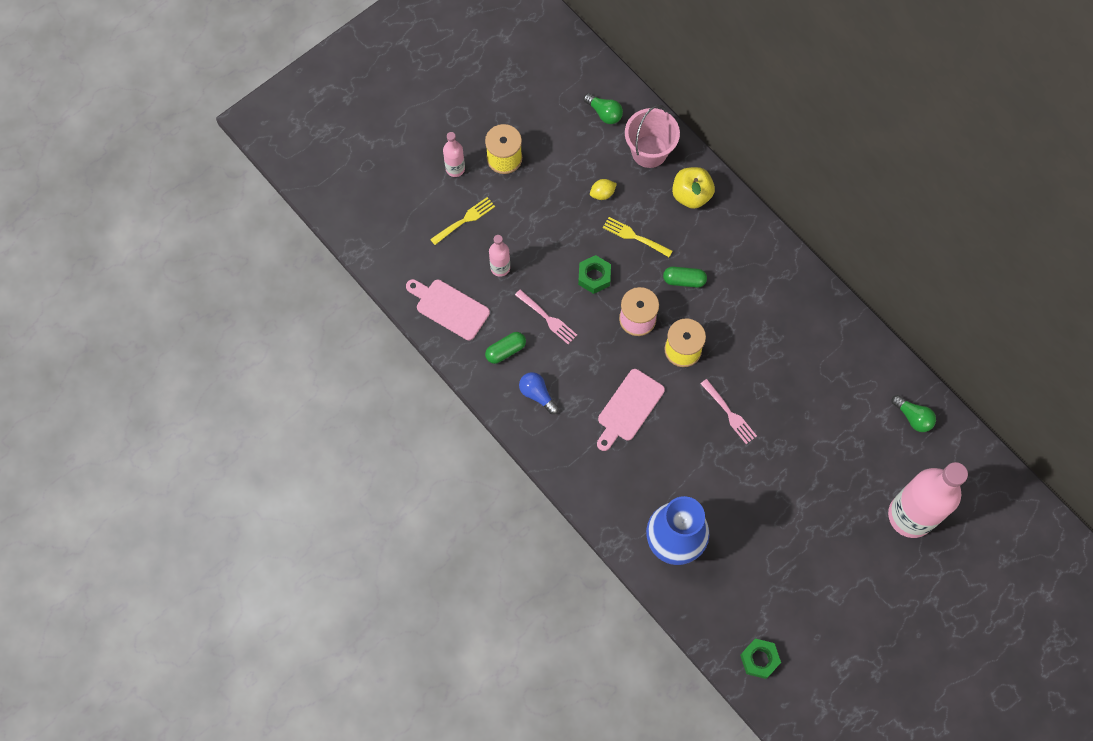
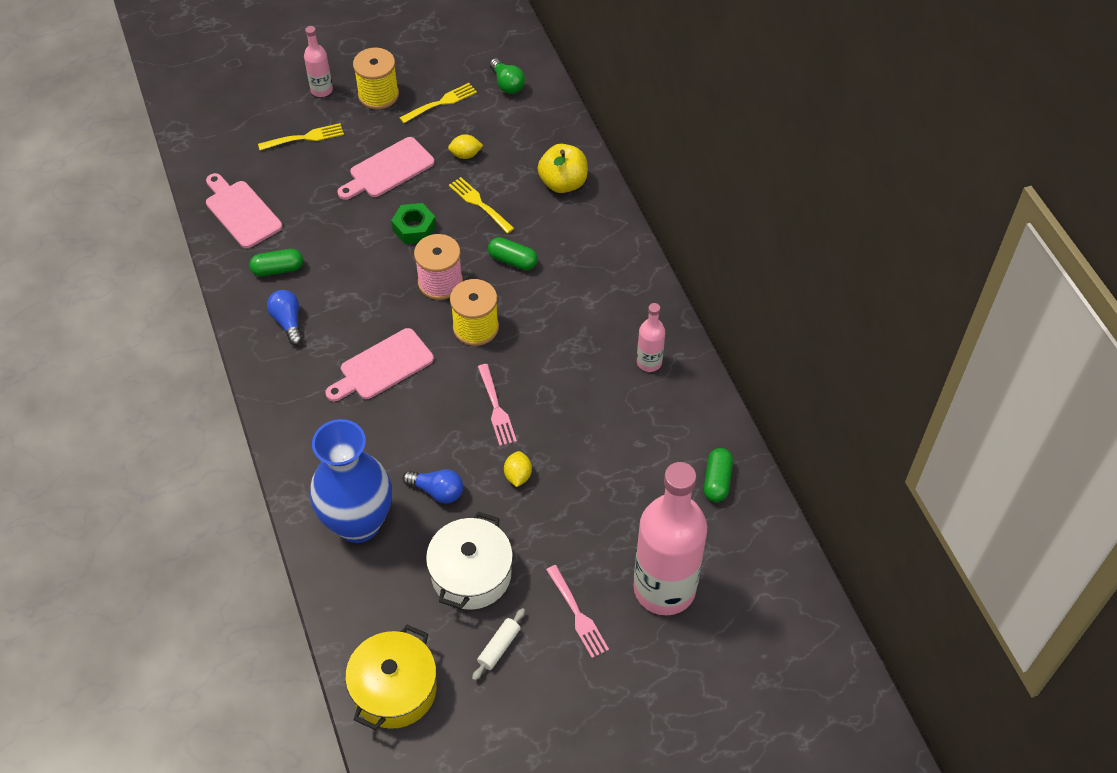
camera: 20 degrees right, 15 degrees down
(500, 267) = (317, 191): pink bottle -> pink bottle (649, 362)
(547, 229) = (388, 170): none -> pink cutting board
(547, 318) = (340, 252): pink fork -> pink fork (577, 614)
(559, 150) = (440, 103): none -> yellow fork
(649, 151) = (537, 131): pink bucket -> none
(718, 497) = (437, 491): none -> blue light bulb
(759, 659) = (394, 689): green nut -> yellow pot
(770, 463) = (518, 475): none -> yellow lemon
(772, 553) = (471, 574): none -> white pot
(816, 601) = (499, 647): none -> white rolling pin
(913, 417) = (717, 481): green light bulb -> green capsule

